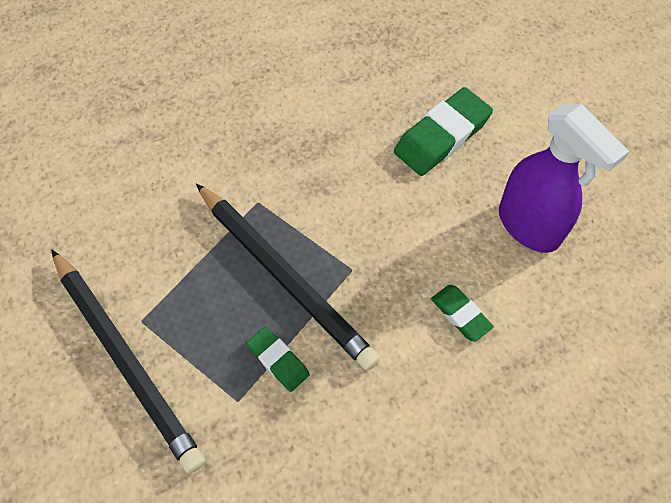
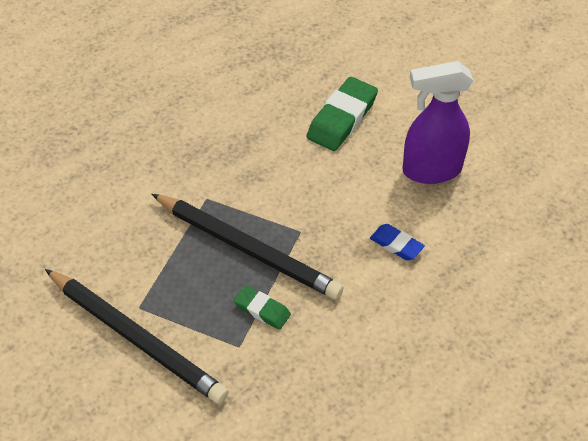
camera: 15 degrees left, 10 degrees down
(460, 314) = (396, 245): green eraser -> blue eraser
(529, 226) = (431, 170): purple spray bottle -> purple spray bottle turned 135 degrees clockwise

